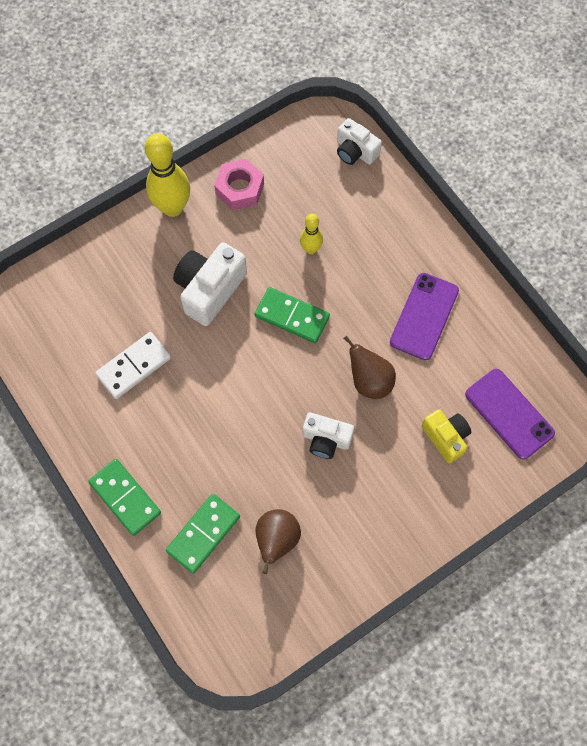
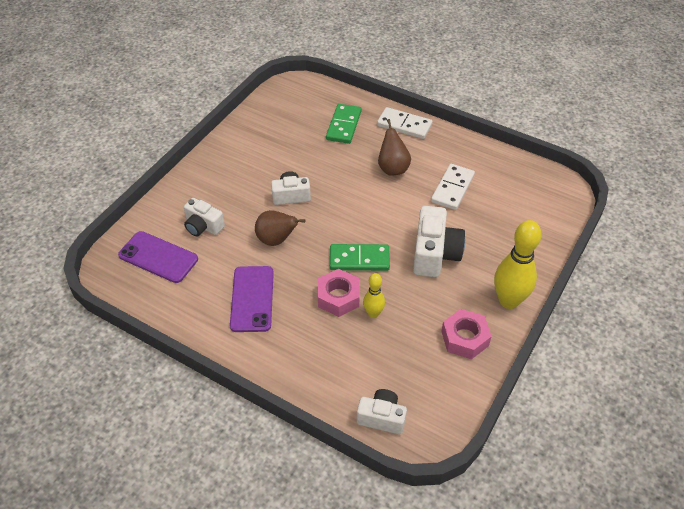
camera: 155 degrees right, 20 degrees down
(125, 498) = (404, 125): green domino -> white domino
(277, 540) = (295, 137): brown pear -> brown pear (392, 168)
(336, 281) = (338, 297): none -> pink nut
(446, 437) = (203, 226): yellow camera -> white camera

